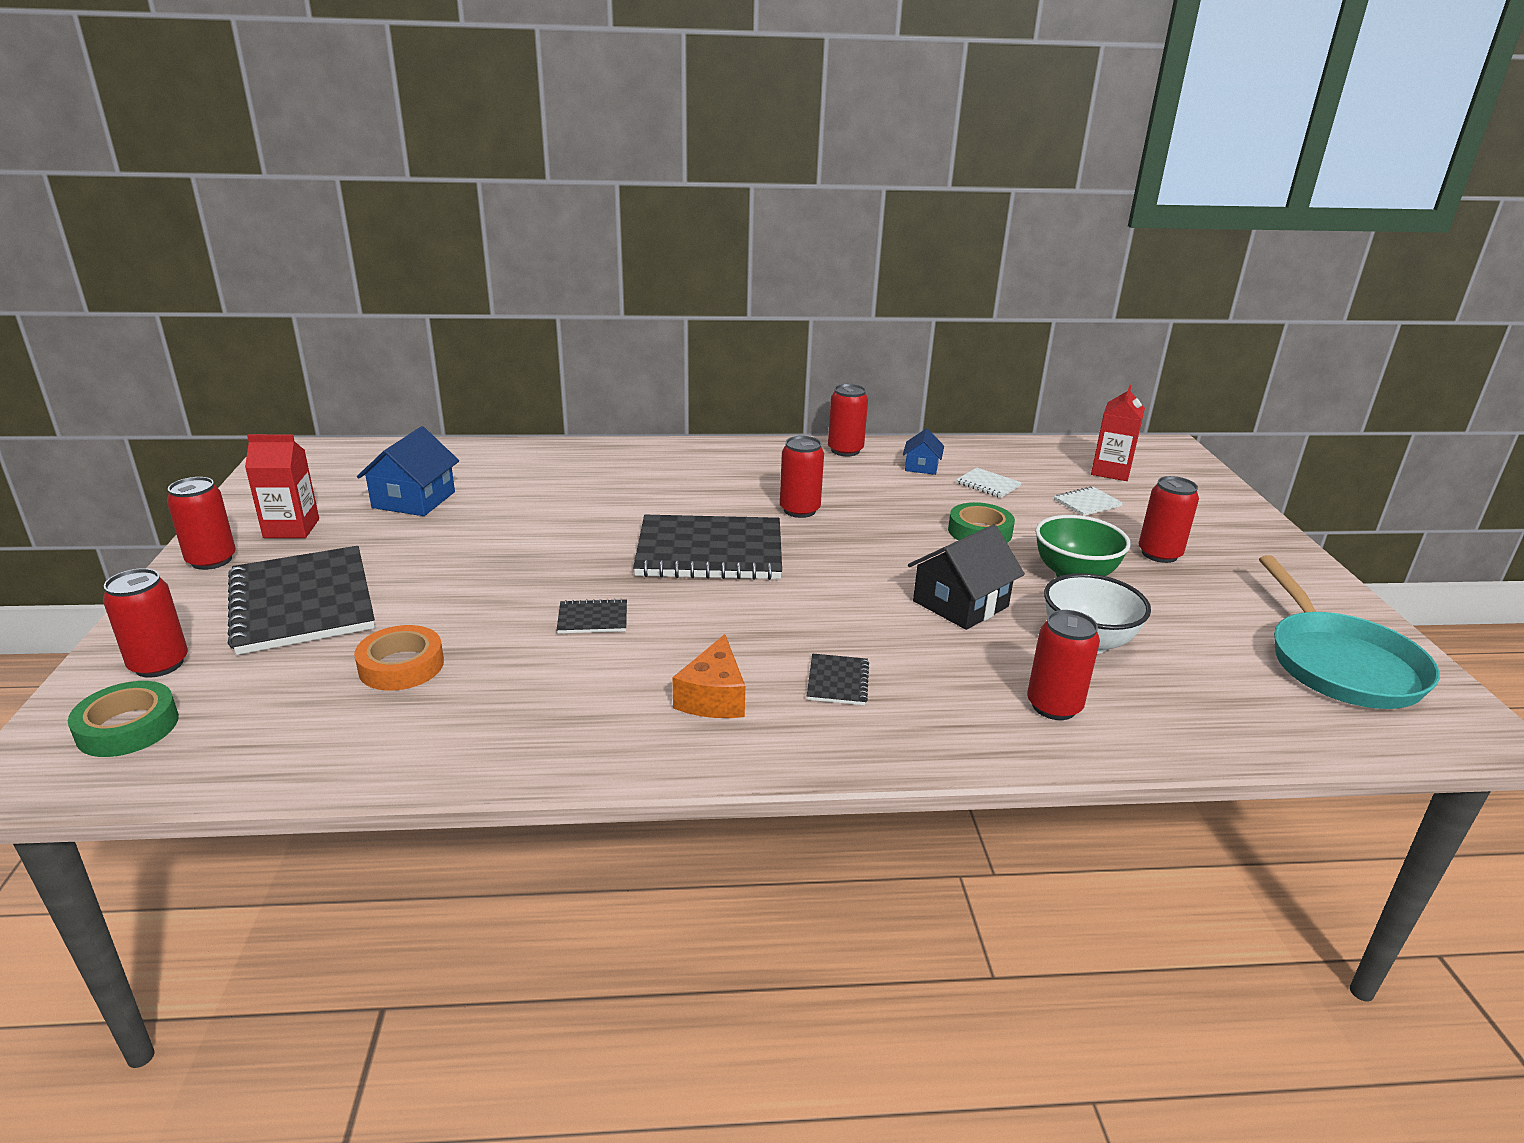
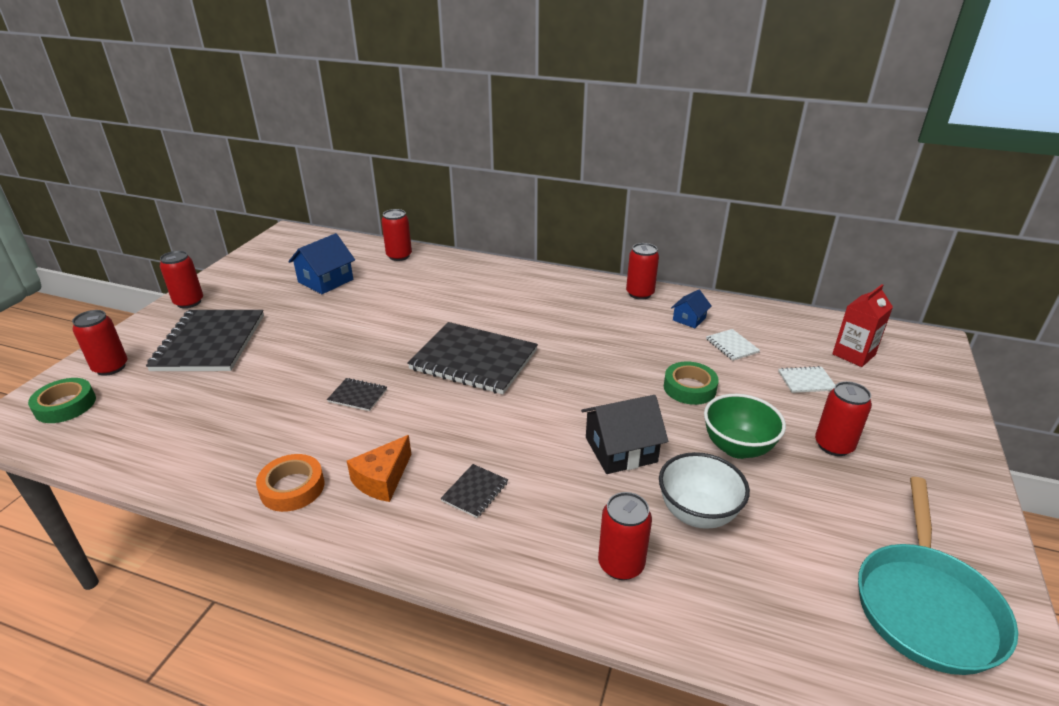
camera: 25 degrees right, 5 degrees up
(291, 528) = (245, 288): red carton -> none
(401, 666) = (224, 402): orange tape -> orange tape (292, 487)
(799, 510) = (564, 339): red can -> red can (399, 256)

